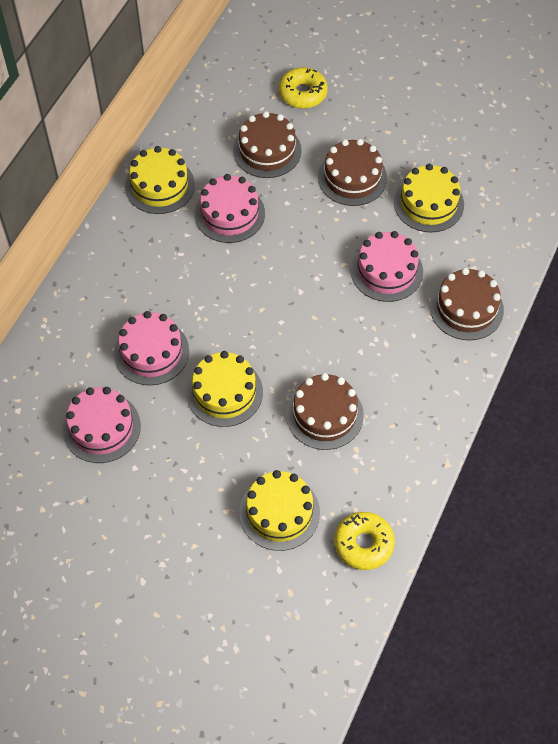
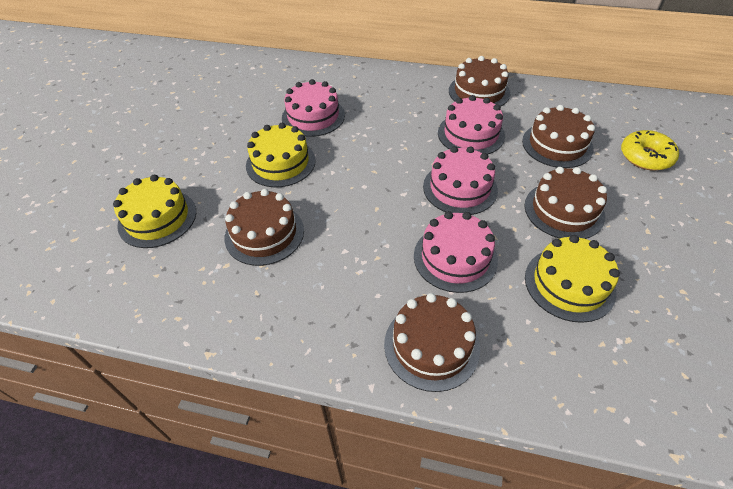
camera: 80 degrees right, 10 degrees down
(101, 427) = (240, 105): pink cake -> pink cake (460, 188)
(160, 185) = (479, 92): yellow cake -> brown cake
(363, 544) = (115, 288): yellow donut -> none

